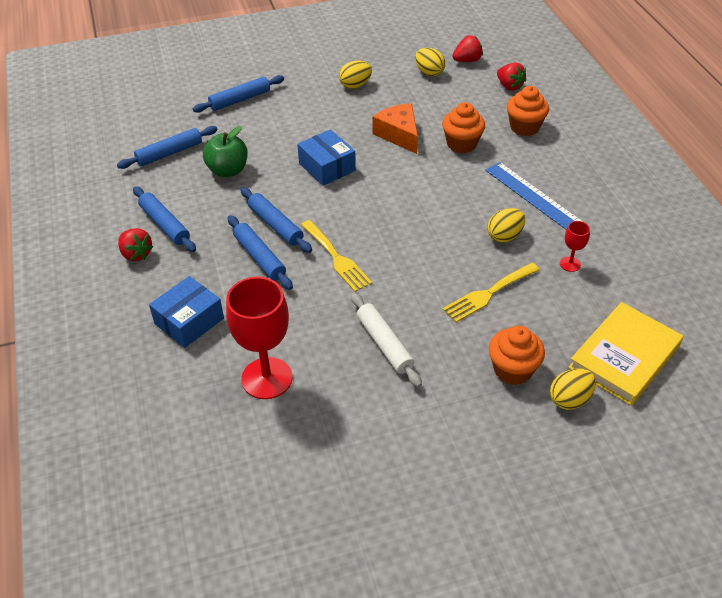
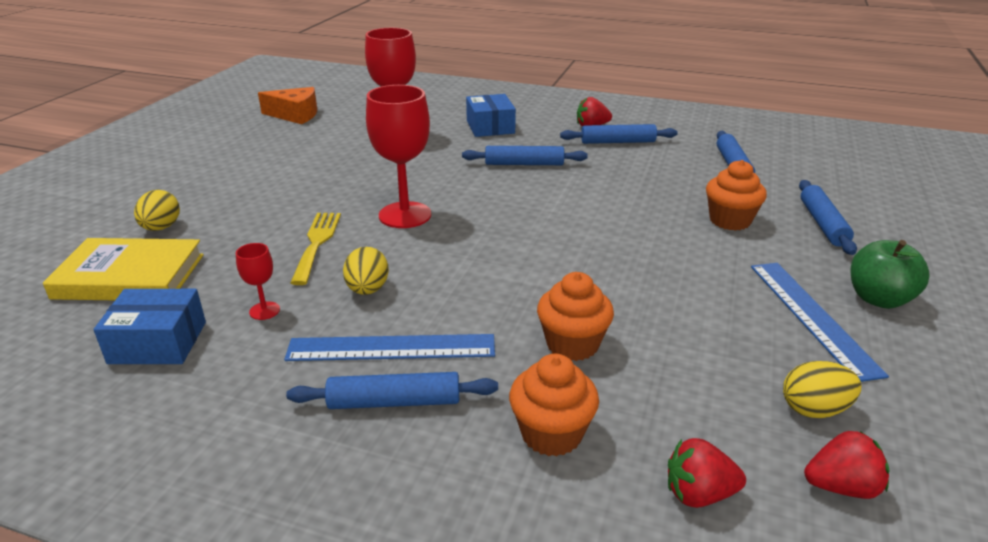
camera: 125 degrees right, 15 degrees down
(228, 170) = (673, 183): green apple -> green apple (878, 299)
(276, 225) = (558, 181): blue rolling pin -> blue rolling pin (394, 402)
(327, 167) = (624, 232): blue box -> blue box (158, 342)
(336, 258) = (475, 192): yellow fork -> none
(355, 85) = (811, 316): yellow egg -> blue ruler
(384, 344) = (352, 179): white rolling pin -> none
(398, 135) = (645, 302): orange cheese -> orange cheese (295, 115)
(407, 275) = (405, 215): none -> red goblet
(467, 60) = (841, 487): red strawberry -> red strawberry turned 105 degrees counterclockwise
(512, 370) = (231, 217): orange cupcake -> orange cupcake (730, 220)
(624, 356) = (130, 276): yellow book -> yellow book turned 75 degrees counterclockwise

